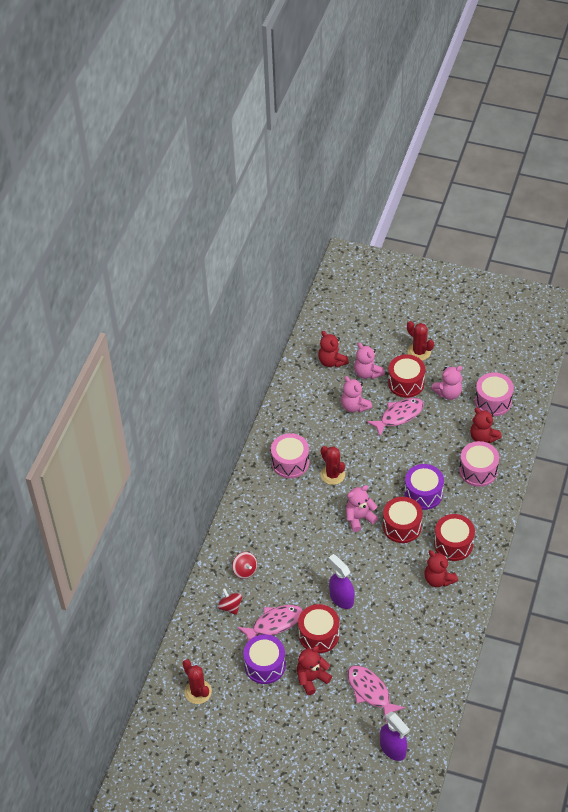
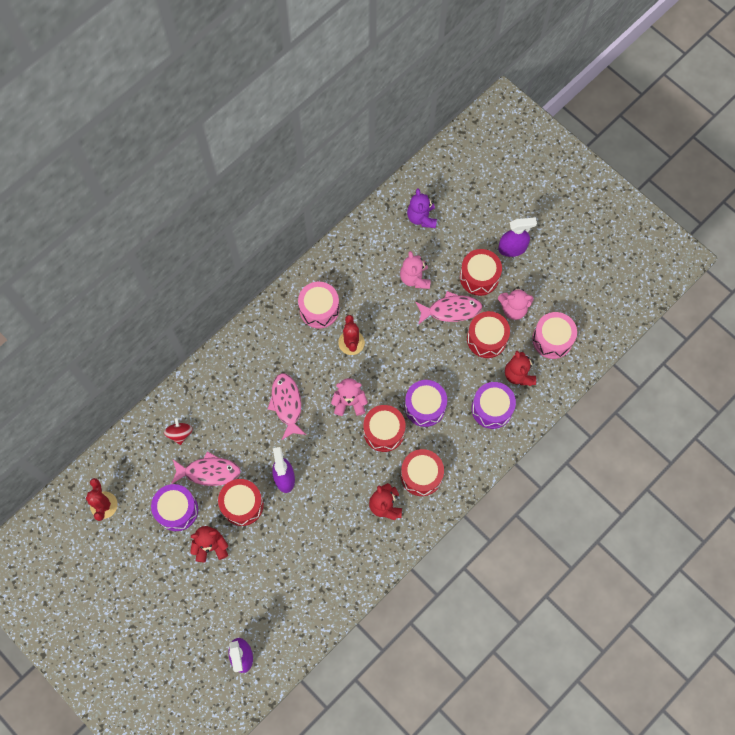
camera: 25 degrees right, 20 degrees up
(245, 570) = (213, 403): red spinning top -> none
(332, 361) = (421, 217): red teddy bear -> purple teddy bear
(367, 373) = (448, 247): pink teddy bear -> none
(370, 692) = (255, 588): pink fish -> pink fish (287, 404)
(419, 352) = (512, 248): red cactus -> purple spray bottle
(441, 423) = (486, 339): none -> red drum
(478, 471) = (492, 409): pink drum -> purple drum

